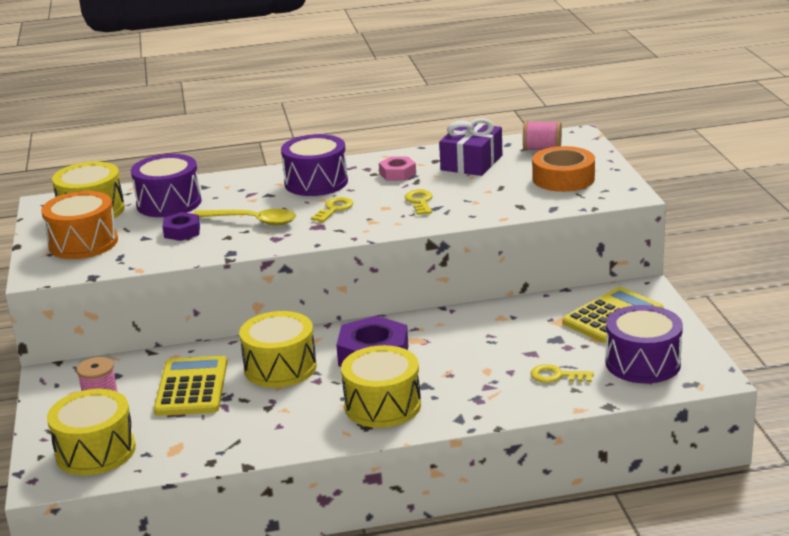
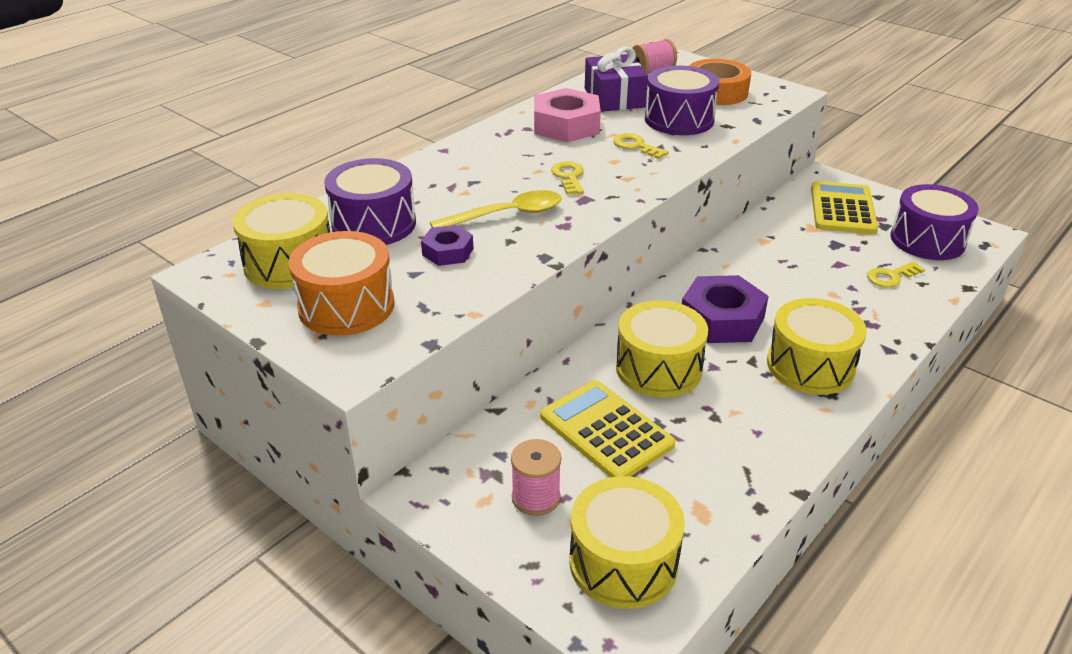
camera: 40 degrees left, 10 degrees up
(316, 182) = (501, 155): purple drum -> purple drum (679, 120)
(397, 174) = (566, 125): pink nut -> pink nut, size x1.80

